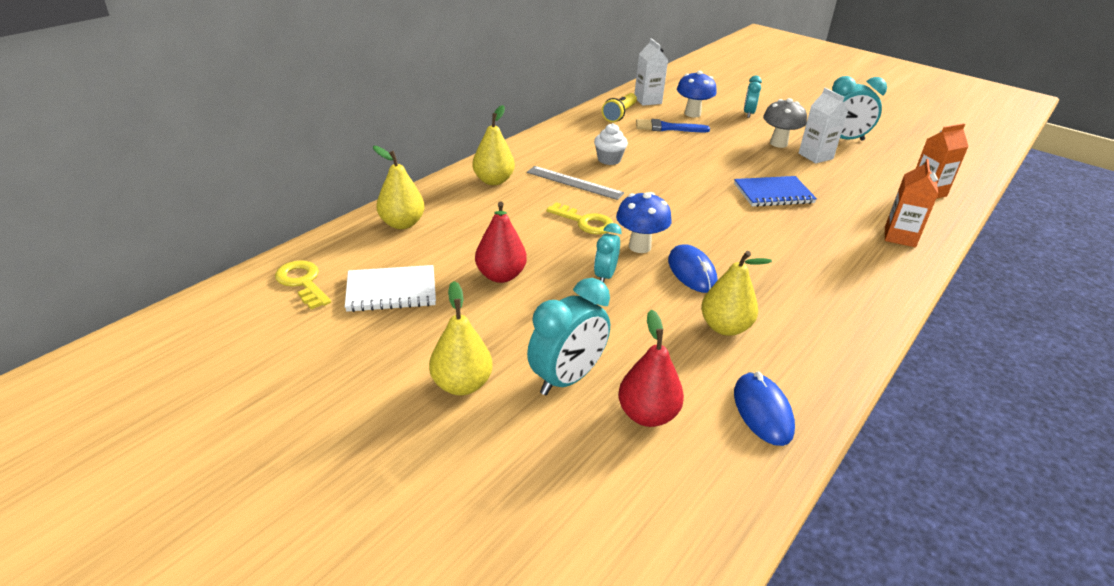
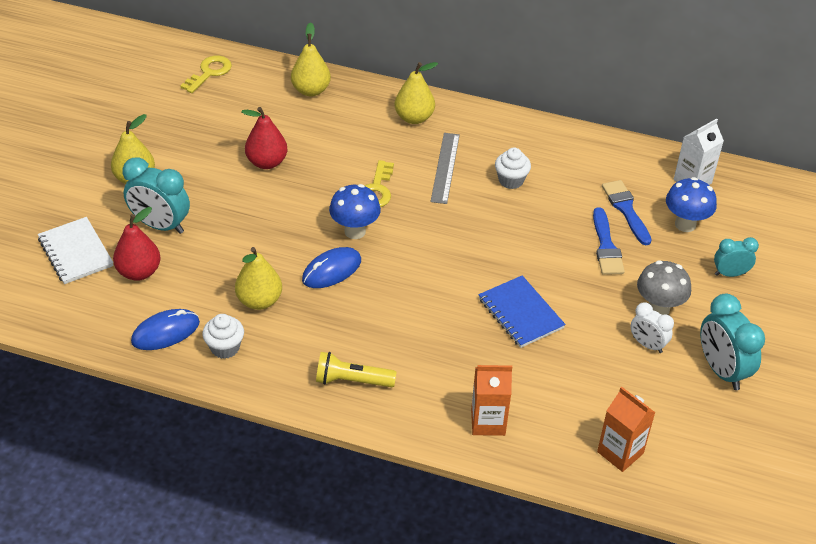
camera: 70 degrees right, 10 degrees up
(391, 291) = (220, 115): white notebook -> white notebook (76, 252)
(605, 276) = (297, 219): turquoise clock -> none
(619, 114) = (631, 167): yellow flashlight -> yellow flashlight (352, 380)
(705, 144) = (606, 246): none -> blue brush
(795, 367) = (225, 348): none -> white cupcake
(815, 156) = (647, 344): white carton -> white clock

